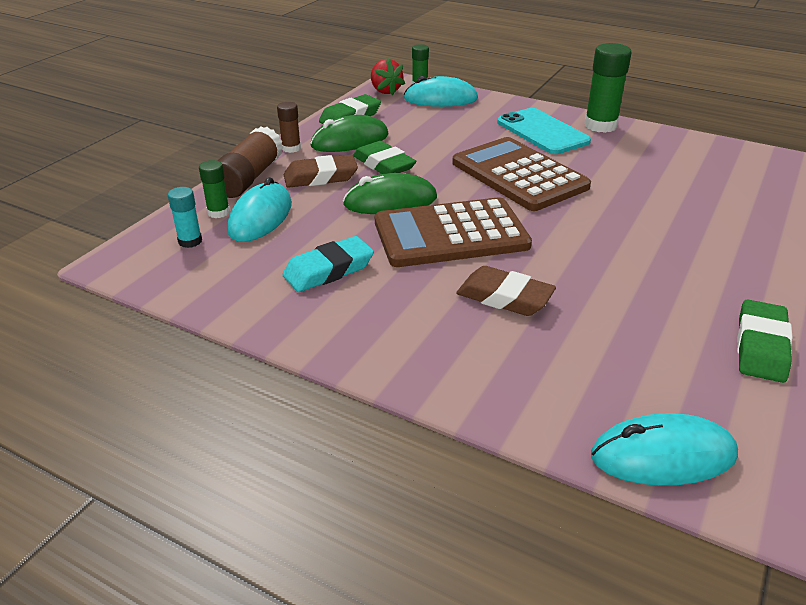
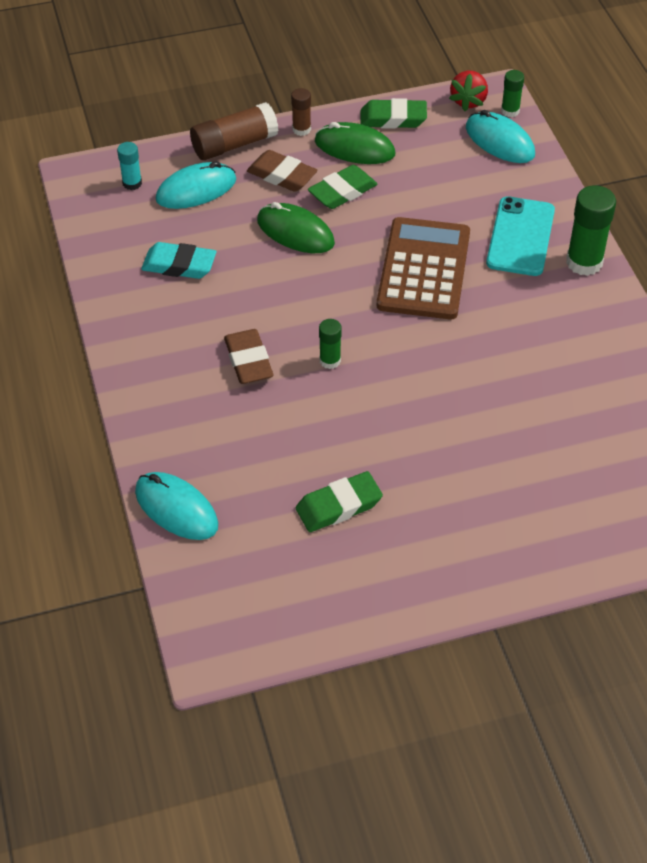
camera: 45 degrees right, 15 degrees up
(218, 212) = (177, 167): green glue stick -> green glue stick (330, 360)
(384, 165) = (342, 192): green eraser -> green eraser turned 45 degrees clockwise
(450, 234) = (291, 289): brown calculator -> none

